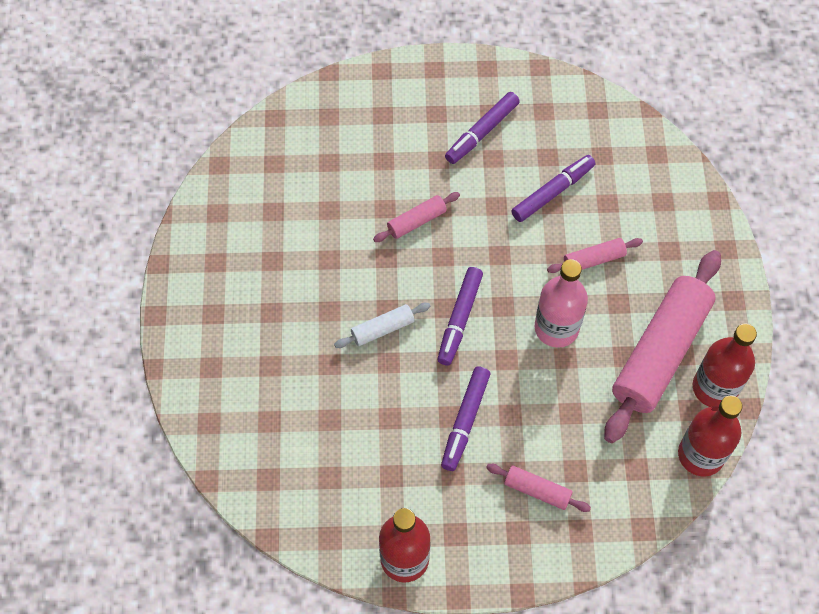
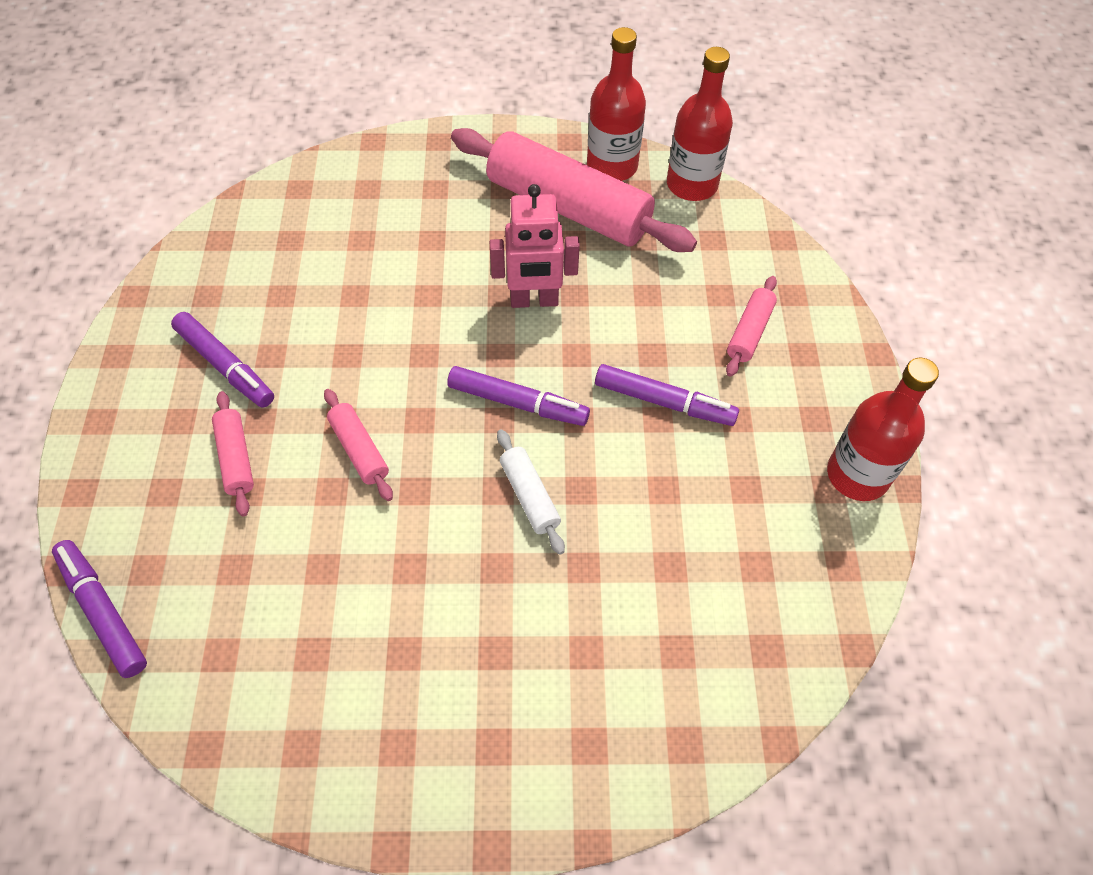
camera: 90 degrees left, 5 degrees down
(552, 192) = (337, 293): purple marker -> purple marker (103, 611)
(556, 328) = (534, 301): pink bottle -> pink robot
(593, 259) = (441, 258): pink rolling pin -> pink rolling pin (236, 458)

